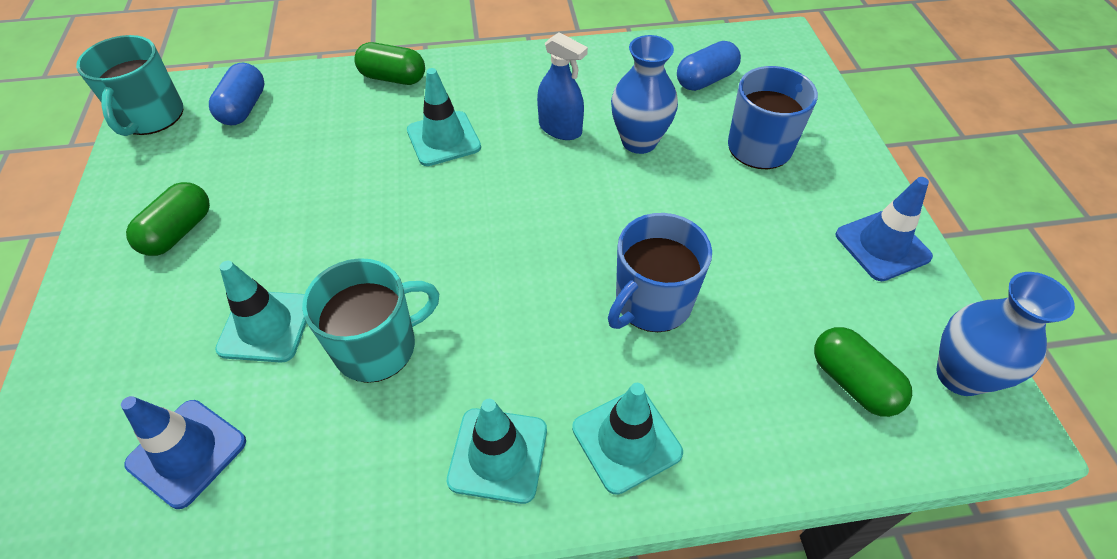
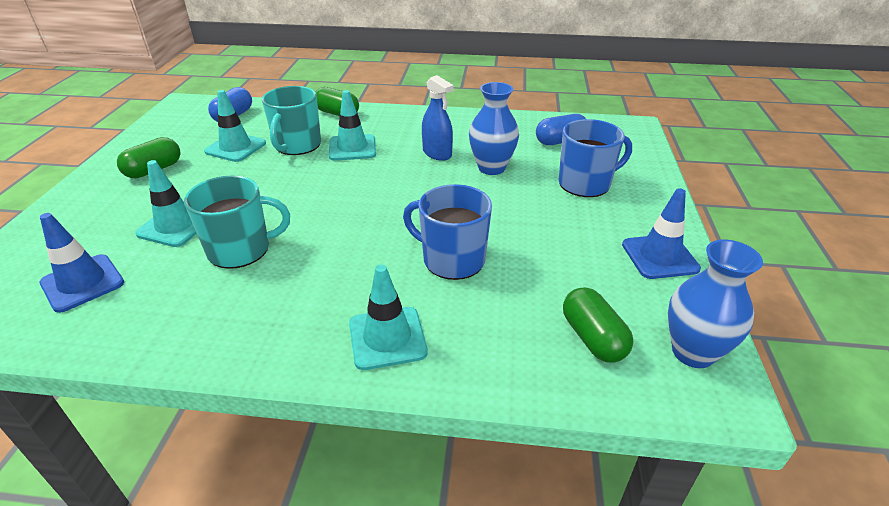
camera: 15 degrees right, 15 degrees down
(151, 116) = (175, 113): turquoise mug -> turquoise mug (297, 145)
(498, 455) = (286, 327): turquoise traffic cone -> turquoise traffic cone (235, 147)
(652, 303) = (452, 259): blue mug -> blue mug turned 60 degrees clockwise

